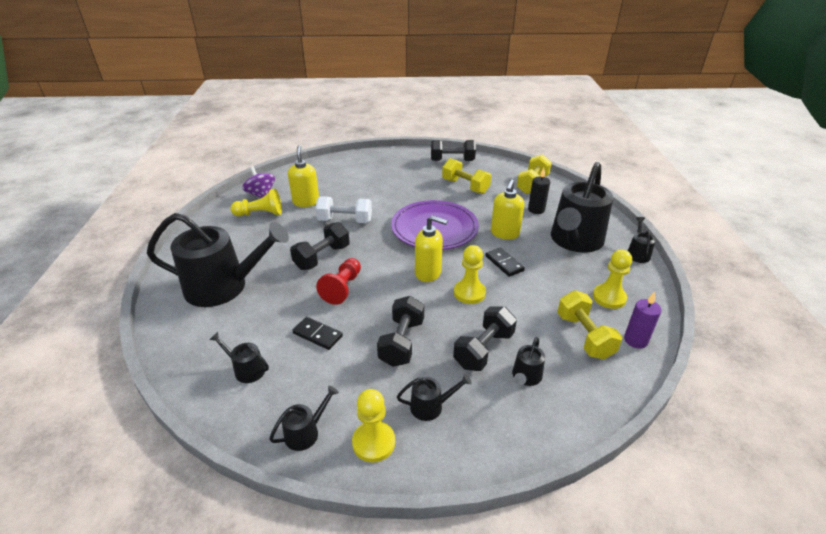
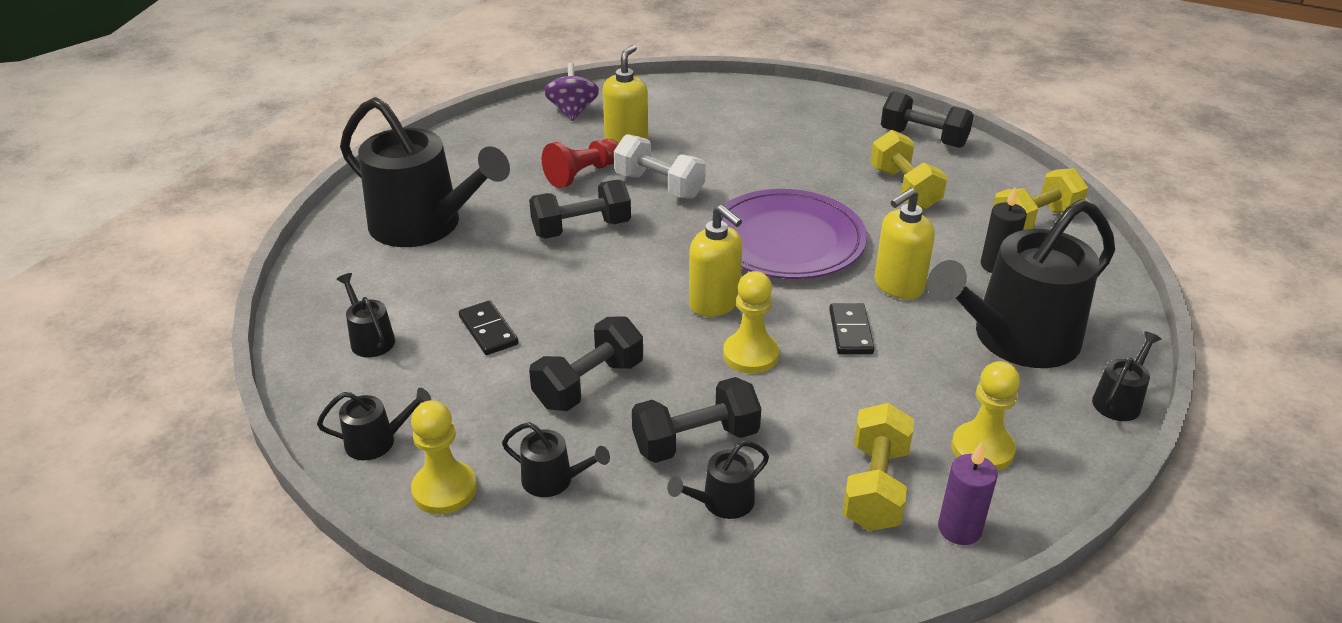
camera: 30 degrees right, 0 degrees up
(260, 214) = (549, 139): yellow pawn -> none
(342, 288) = (572, 281): red pawn -> red pawn (582, 174)

